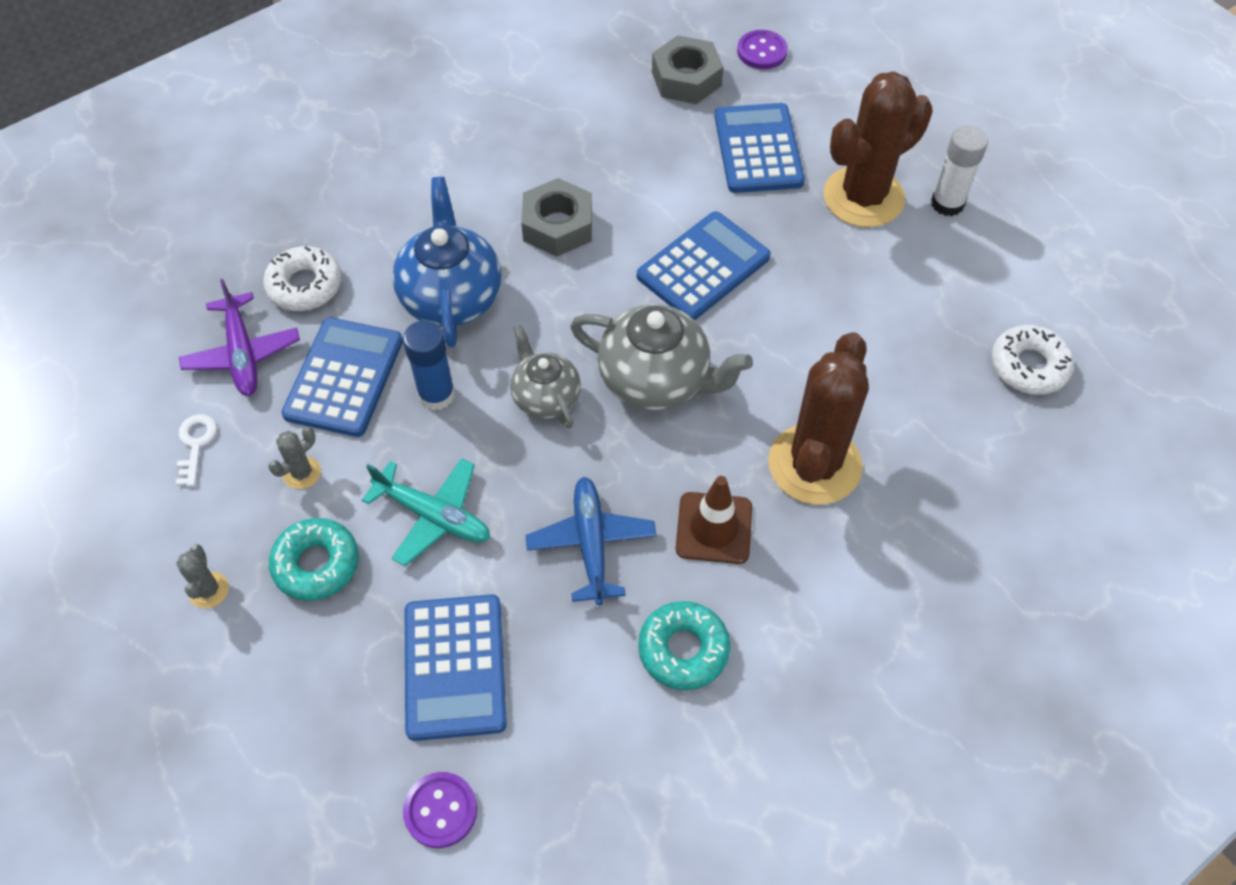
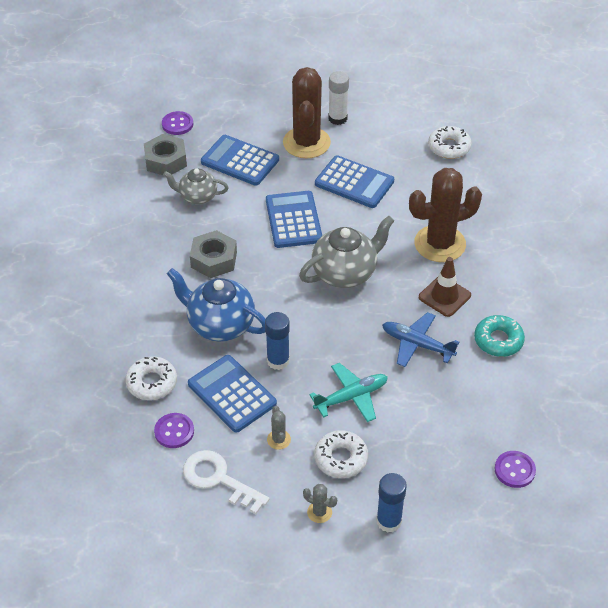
camera: 55 degrees left, 10 degrees down
(196, 444) = (218, 479): white key -> white key, size x1.77
(242, 354) = (174, 431): purple plane -> purple button
(243, 685) = (389, 521): none -> blue glue stick
(316, 564) = (341, 458): turquoise donut -> white donut
(454, 667) = (443, 429): blue calculator -> blue calculator (354, 183)
(545, 397) = (318, 319): grey teapot -> grey teapot (197, 197)
(814, 464) = (440, 244): brown cactus -> brown cactus turned 75 degrees counterclockwise

